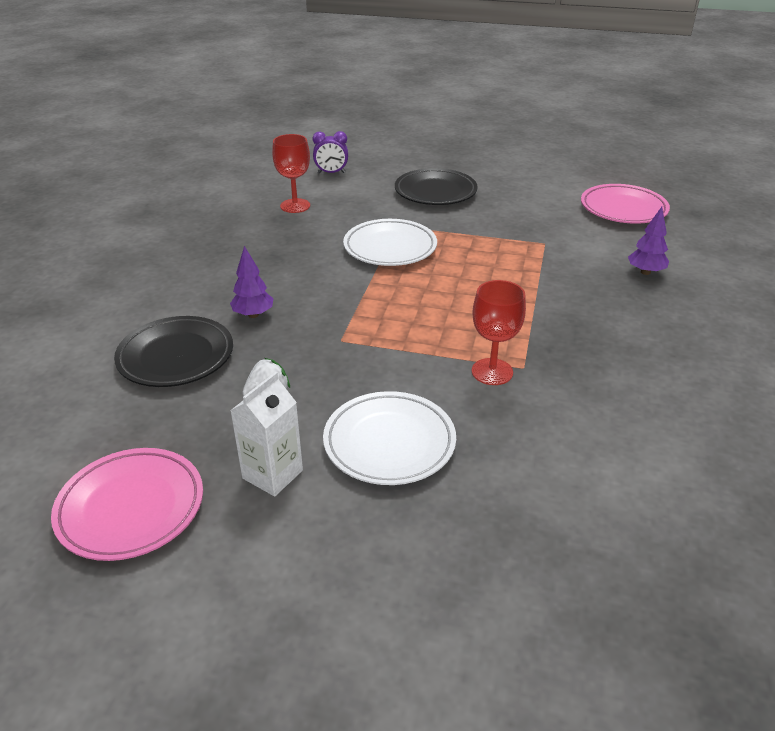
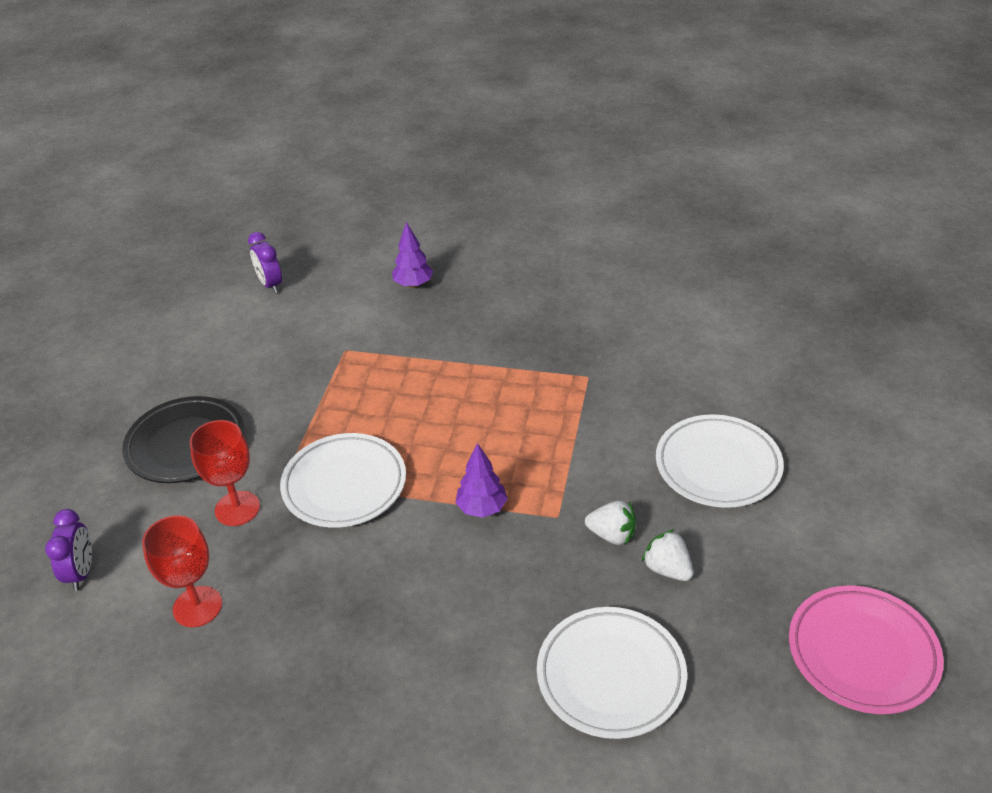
camera: 90 degrees left, 5 degrees up
(176, 356) = (611, 676): black plate -> white plate
(253, 315) = (511, 609): purple tree -> purple tree (482, 508)
(272, 474) = (783, 547): white carton -> none
(313, 367) = (612, 535): none -> white strawberry
(492, 372) = (598, 397): red goblet -> red goblet (237, 508)
(623, 209) = (270, 285): pink plate -> purple clock

